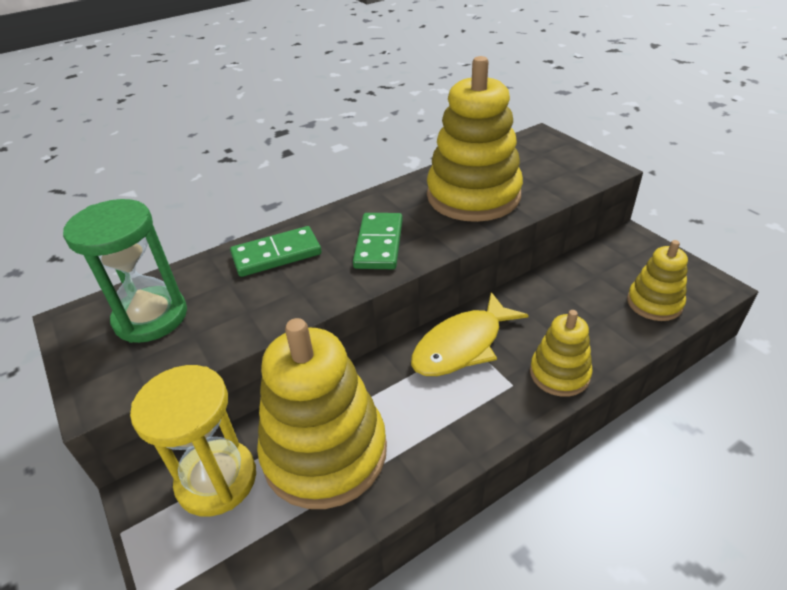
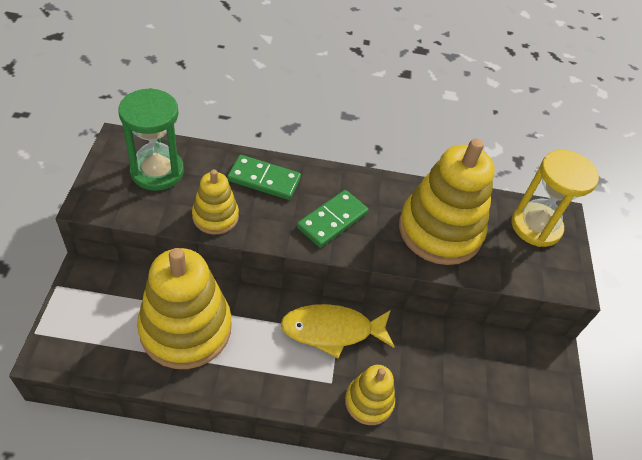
camera: 30 degrees right, 10 degrees up
(216, 479) = (121, 296): yellow hourglass -> yellow hourglass (536, 226)
(654, 303) = (499, 413): yellow stacking toy -> yellow stacking toy (215, 216)

